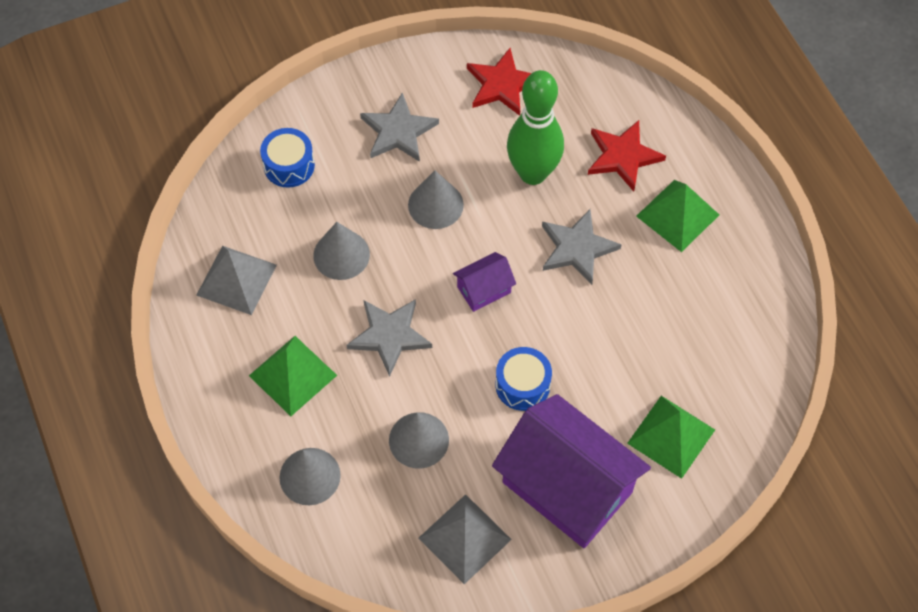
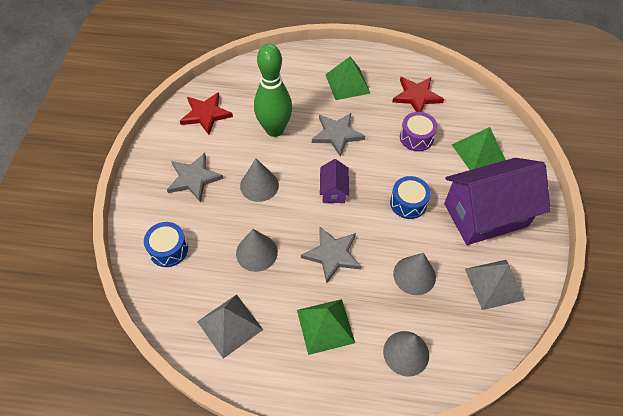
camera: 60 degrees left, 5 degrees down
(623, 157) = (295, 87): red star -> red star (417, 96)
(641, 346) = (416, 137): none -> purple drum

